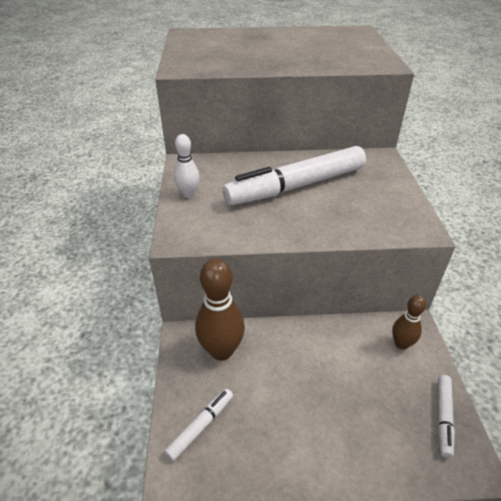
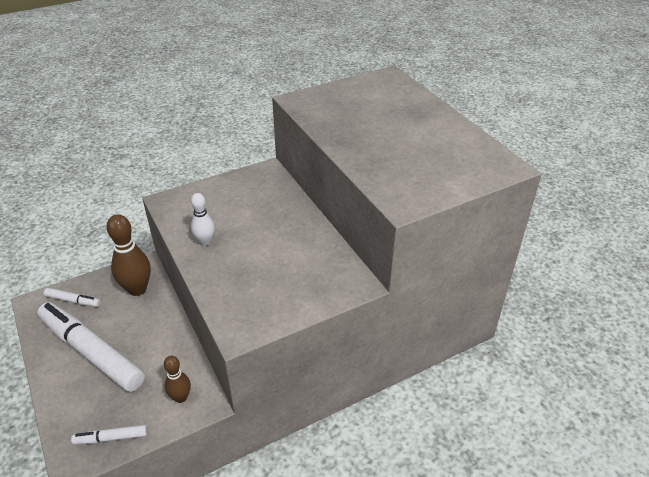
camera: 65 degrees right, 0 degrees up
(188, 194) = (222, 187): white bowling pin -> white bowling pin (205, 241)
(296, 186) = (266, 240): white marker -> white marker (91, 352)

